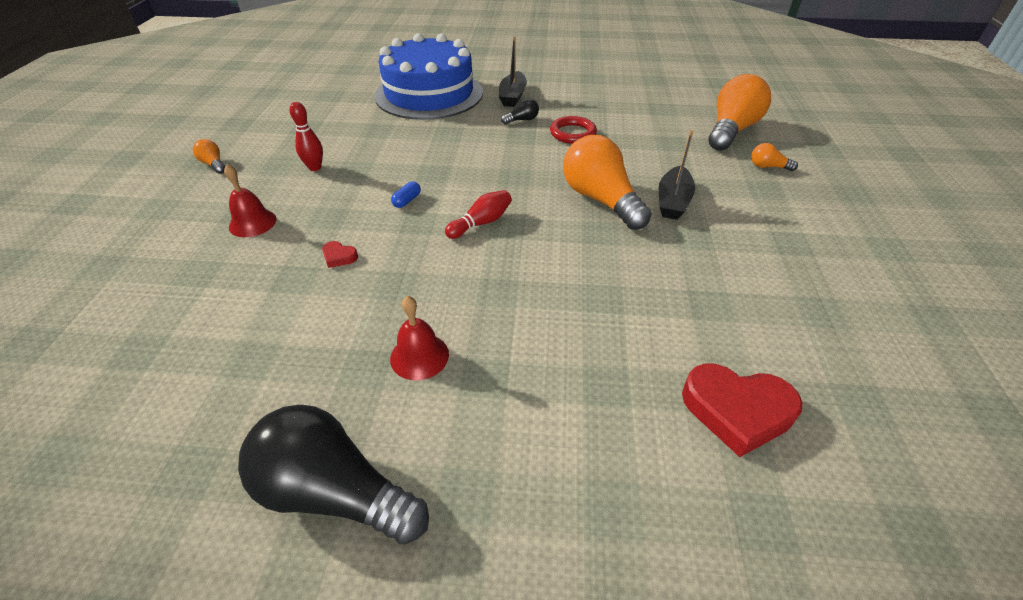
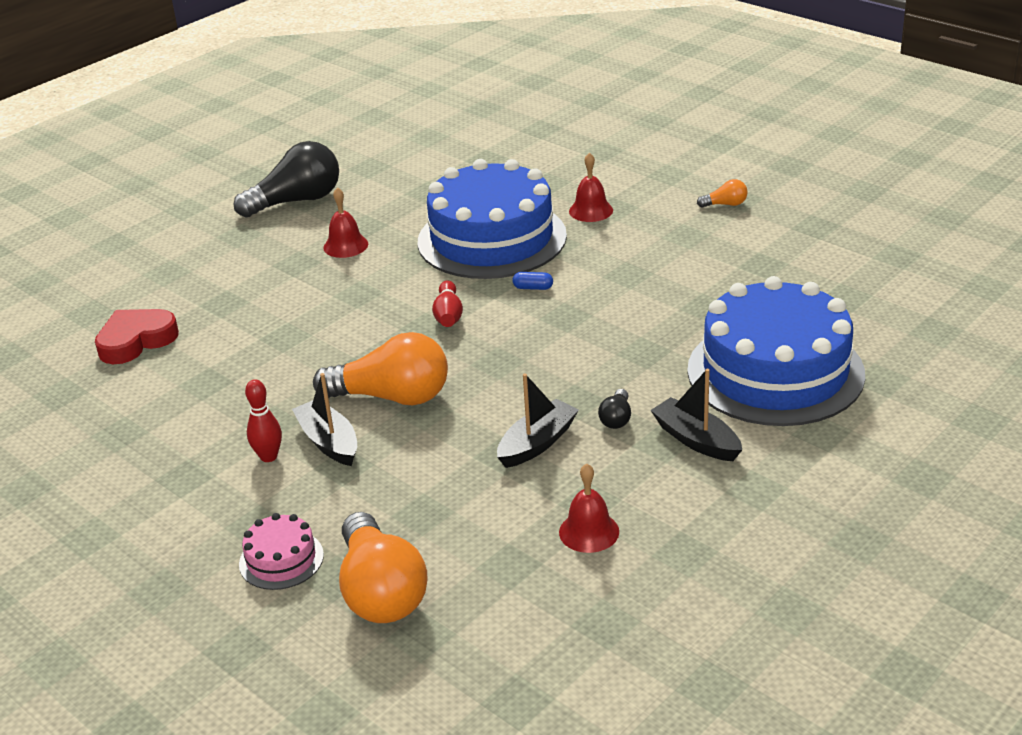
camera: 130 degrees right, 10 degrees down
(315, 168) = (656, 253): red bowling pin -> red bowling pin (268, 457)
(339, 257) = (492, 238): red heart -> blue cake
(407, 201) = (533, 288): blue capsule -> blue capsule turned 60 degrees counterclockwise
(573, 133) = (537, 443): red ring -> black boat
(613, 99) = (589, 532): none -> red bell
(768, 167) = (281, 559): orange light bulb -> pink cake

